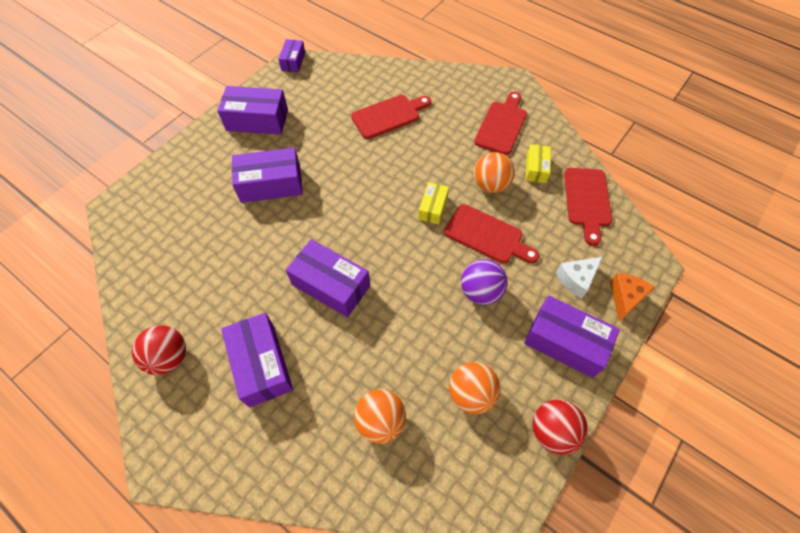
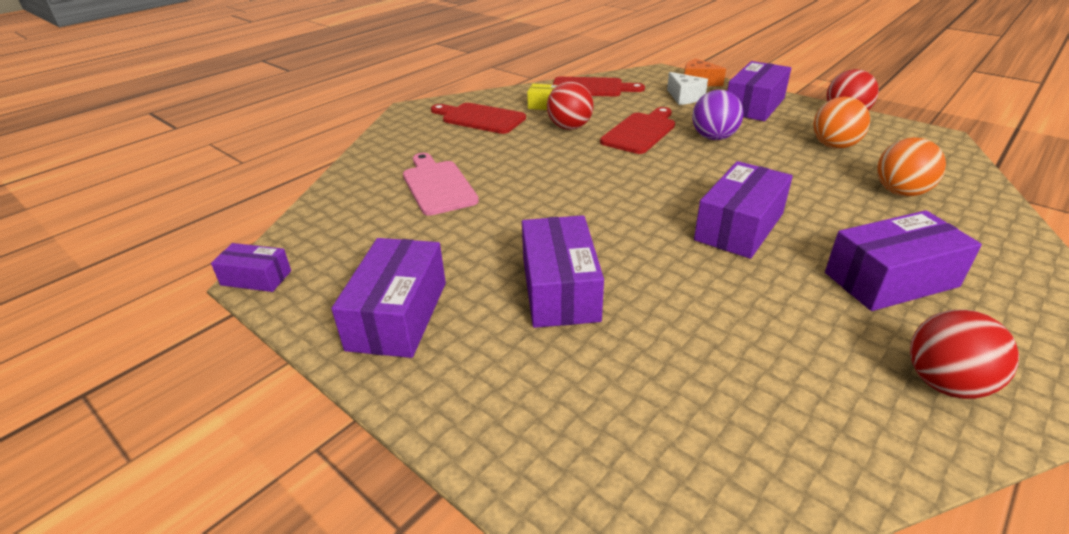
camera: 85 degrees left, 25 degrees down
(388, 116) = (437, 185): red cutting board -> pink cutting board
(433, 208) = (604, 159): yellow box -> none
(490, 185) = (569, 127): orange ball -> red ball

